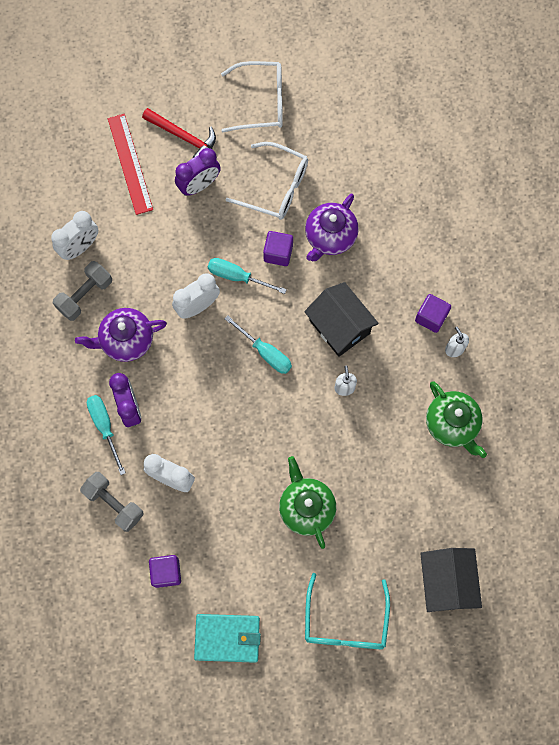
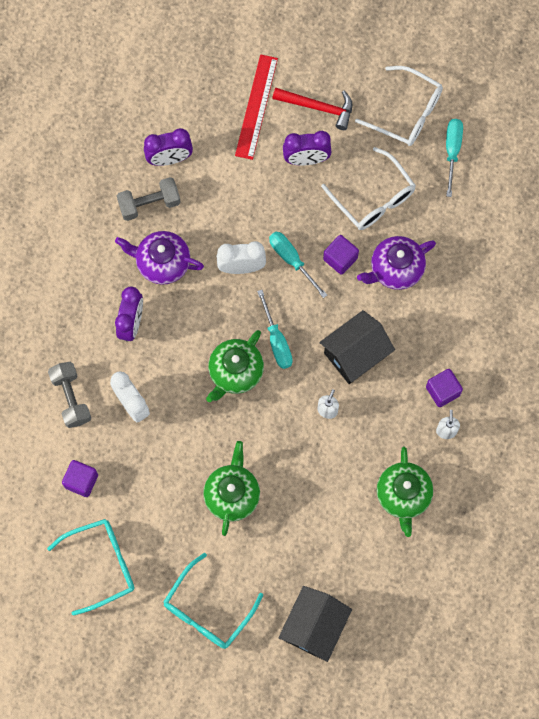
camera: 30 degrees right, 0 degrees up
(80, 247) = (169, 159): white clock -> purple clock
(104, 427) = (100, 328): turquoise screwdriver -> turquoise screwdriver (452, 151)
(183, 137) = (318, 107): red hammer -> red hammer turned 45 degrees counterclockwise
(227, 638) = (100, 565): turquoise wallet -> turquoise glasses
(246, 399) = (235, 372): none -> green teapot
(339, 327) = (355, 354): black house -> black house turned 60 degrees clockwise

